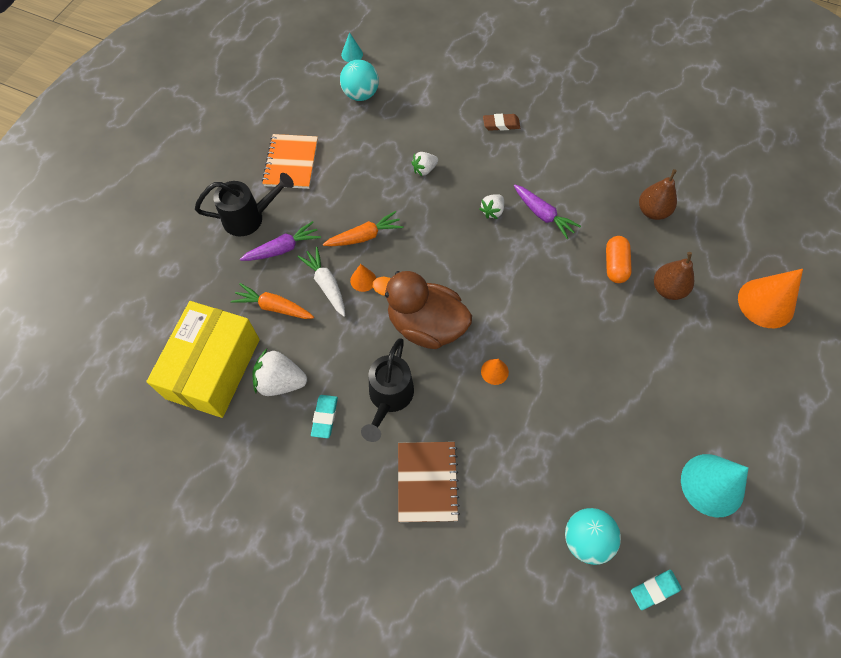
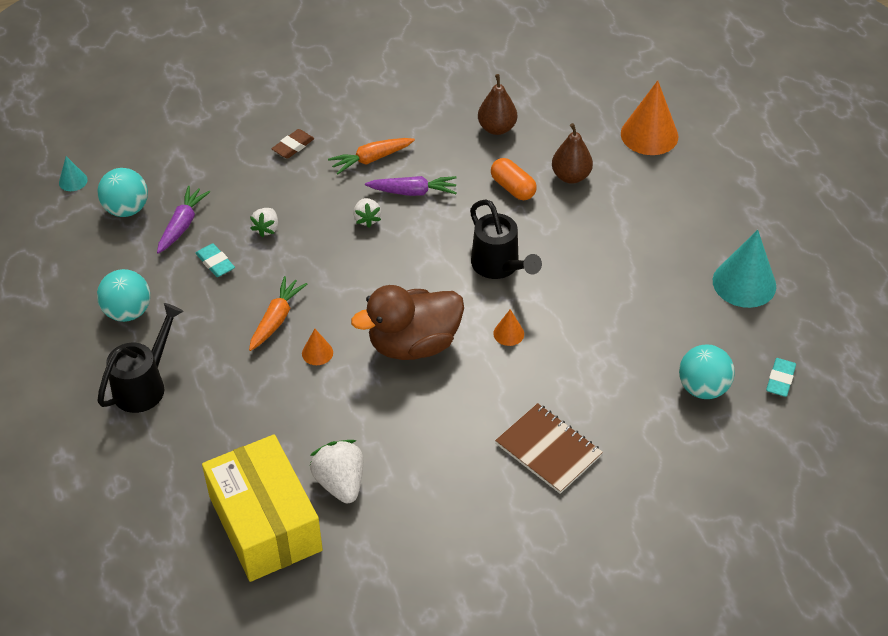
camera: 45 degrees left, 15 degrees down
(274, 307) = (261, 434): orange carrot -> orange carrot (371, 159)
(281, 381) = (340, 483): white strawberry -> white strawberry turned 105 degrees clockwise
(283, 249) = (210, 385): purple carrot -> purple carrot (182, 225)
(291, 163) = (128, 312): orange notebook -> turquoise ball
(324, 417) = (411, 476): turquoise eraser -> turquoise eraser (215, 263)
(326, 284) = (288, 381): white carrot -> none
(389, 397) = (447, 418): black watering can -> black watering can (499, 266)

